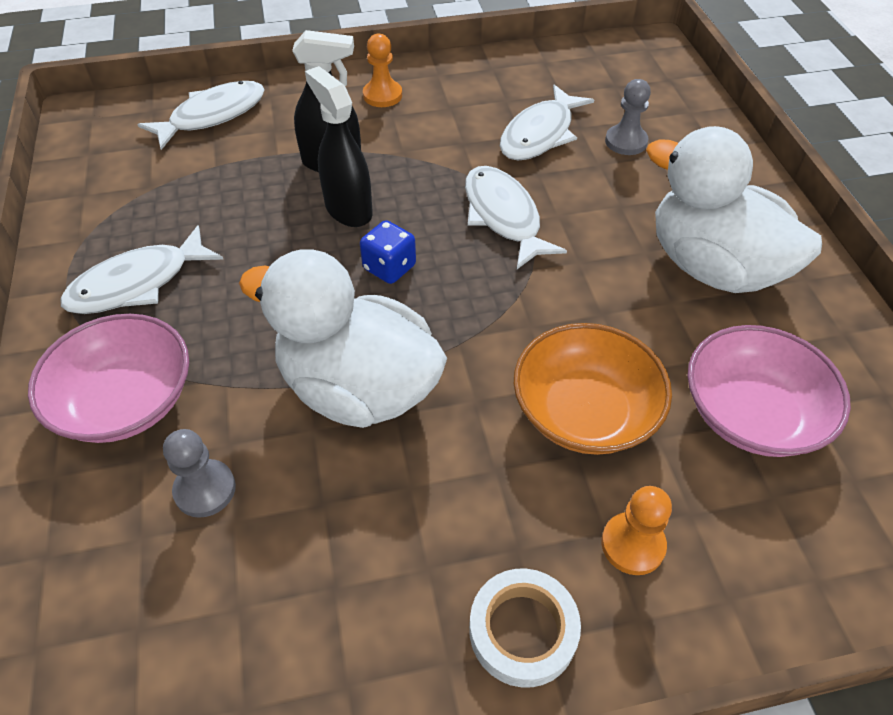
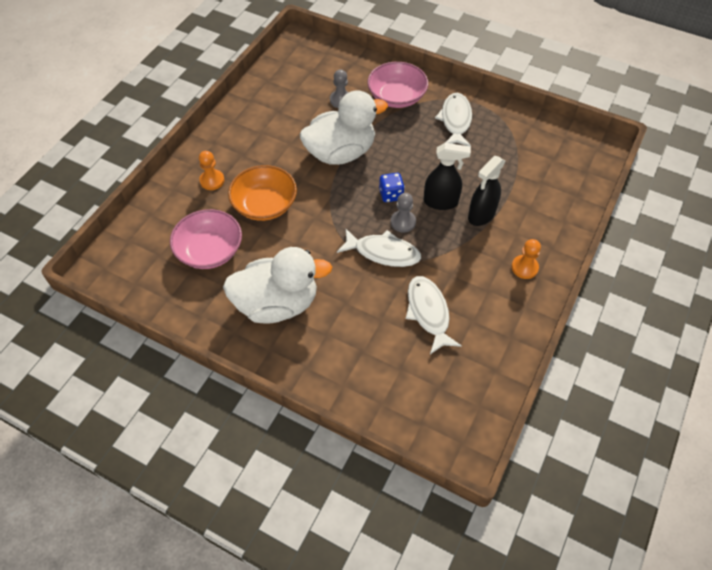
camera: 130 degrees right, 5 degrees up
(212, 116) = (562, 191): white fish -> none
(523, 630) = (221, 140): white tape -> none
(626, 142) = (387, 346): grey pawn -> grey pawn (403, 222)

